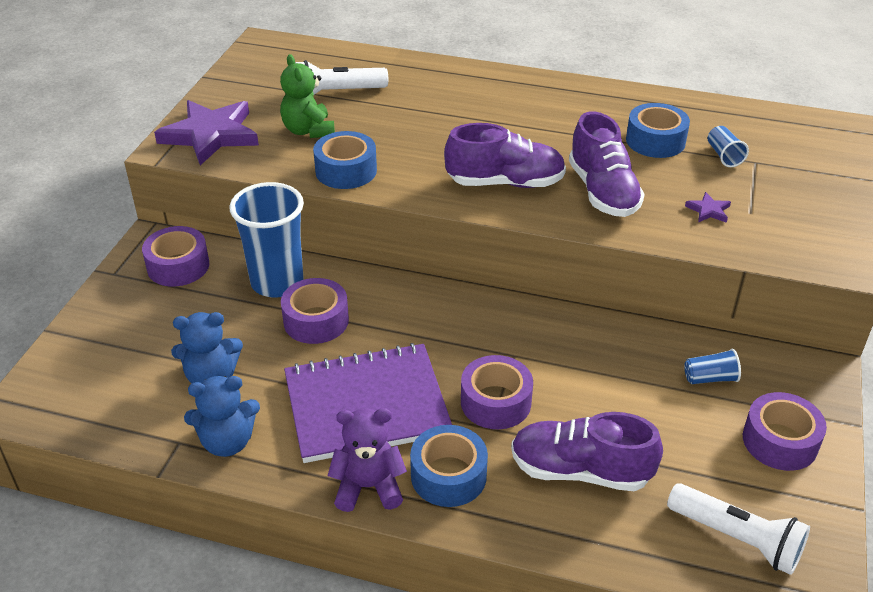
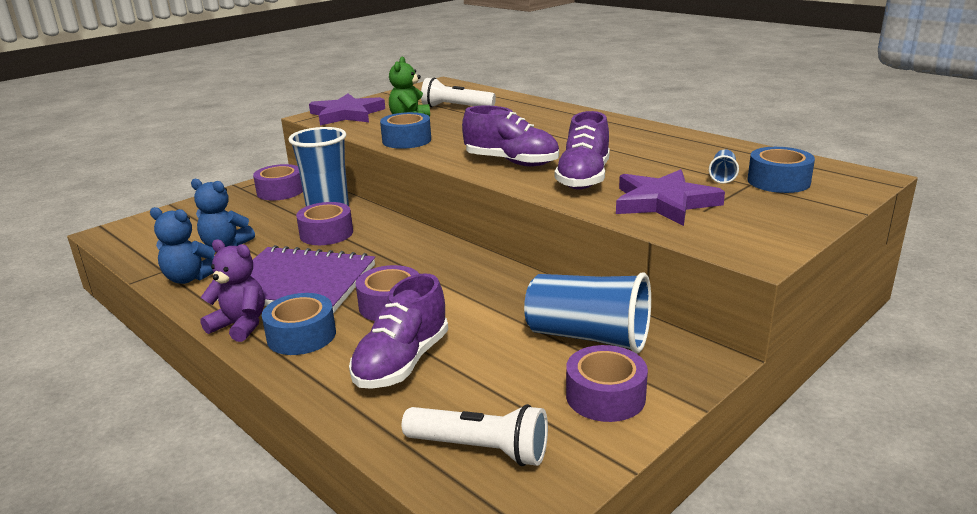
camera: 30 degrees right, 15 degrees down
(580, 471) = (402, 362): purple shoe -> purple shoe turned 105 degrees counterclockwise
(655, 141) = (669, 160): blue tape -> blue tape (778, 181)
(708, 210) = (664, 202): purple star -> purple star, size x2.46
(710, 378) = (588, 337): blue cup -> blue cup, size x2.28
(737, 539) = (480, 449): white flashlight -> white flashlight turned 45 degrees counterclockwise

